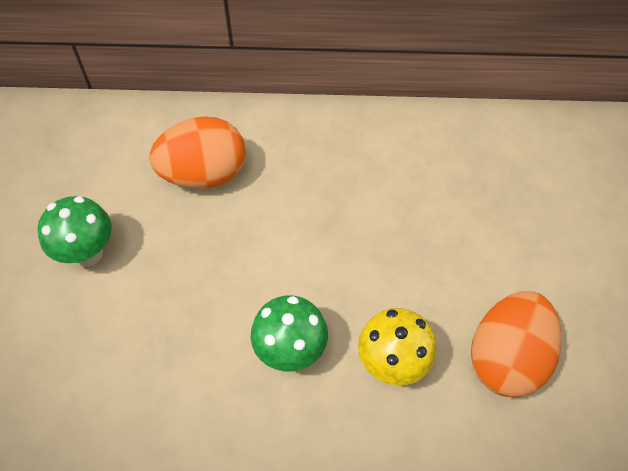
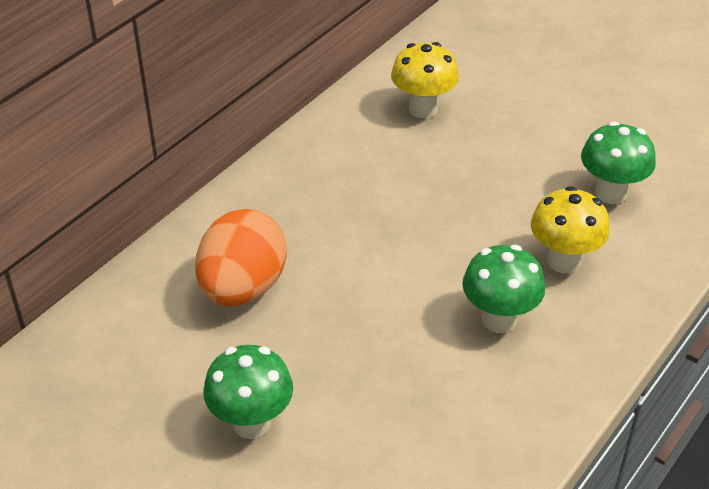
camera: 55 degrees left, 15 degrees down
(485, 169) = (423, 109): none -> yellow mushroom
(507, 358) = (611, 193): orange egg -> green mushroom

